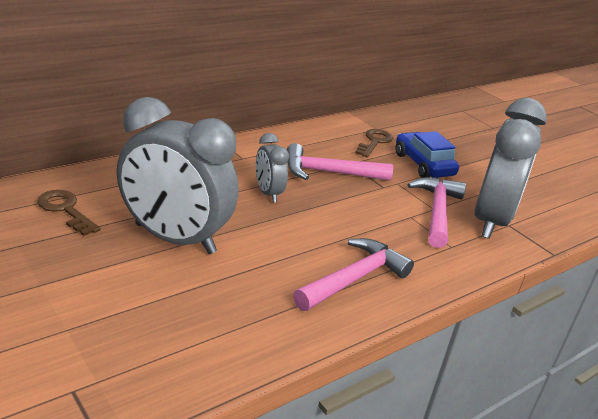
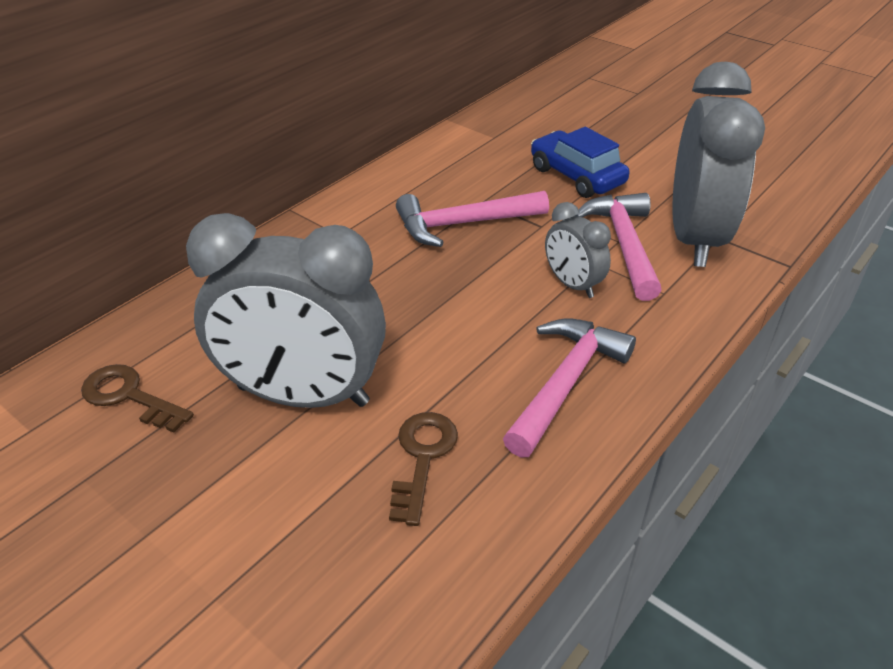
camera: 10 degrees left, 10 degrees up
(268, 193) = (397, 281): grey clock -> grey clock (572, 285)
(374, 142) = (500, 158): brown key -> brown key (422, 458)

